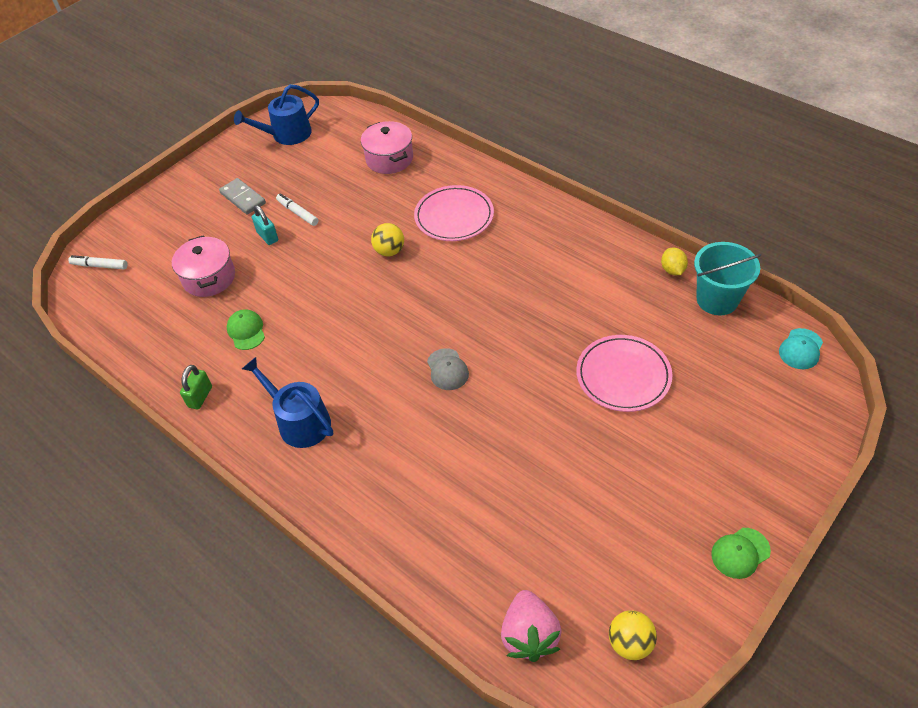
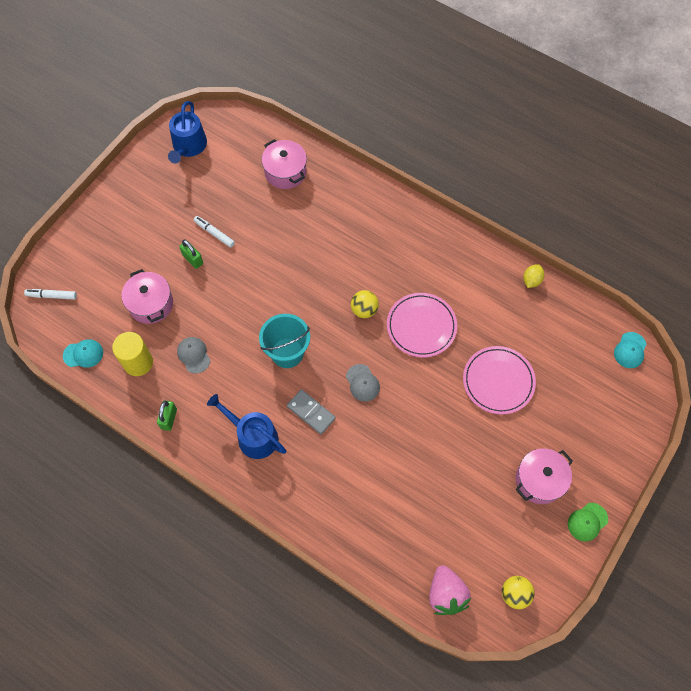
camera: 10 degrees left, 15 degrees up
(118, 324) = (83, 354): none -> turquoise cap
(179, 336) = (138, 362): none -> yellow cylinder
(243, 198) = (163, 219): grey domino -> grey domino (311, 412)
(246, 331) = (193, 355): green cap -> grey cap
(267, 236) = (193, 259): turquoise padlock -> green padlock
(287, 134) = (188, 146): blue watering can -> blue watering can turned 45 degrees counterclockwise
(389, 251) = (300, 271): yellow ball -> yellow ball (364, 310)
(454, 216) = (349, 233): pink plate -> pink plate (421, 326)
(672, 270) = (531, 280): yellow lemon -> yellow lemon turned 45 degrees clockwise
(673, 495) = (539, 480): none -> pink pot
(717, 300) = (567, 307): turquoise bucket -> turquoise bucket (287, 353)

